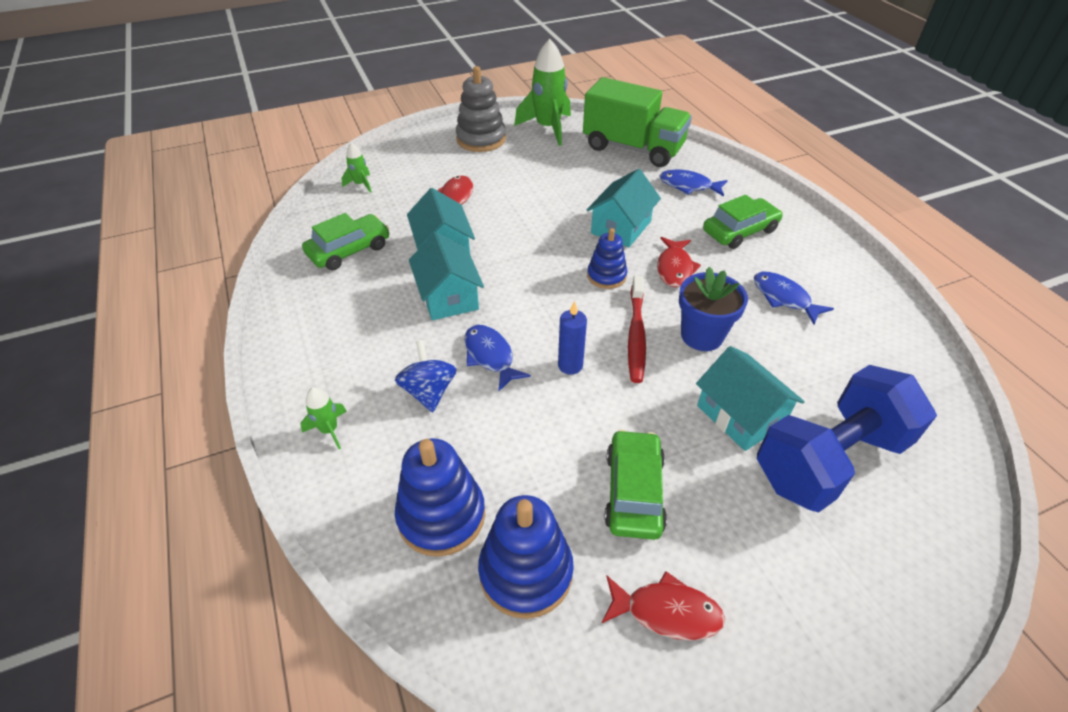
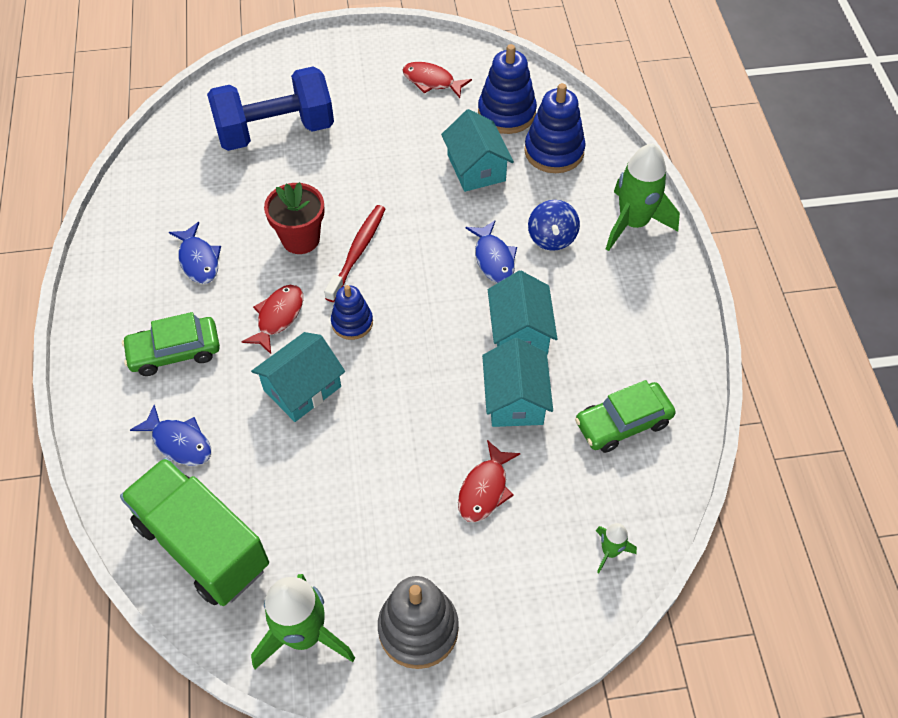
camera: 165 degrees left, 10 degrees up
(329, 430) = (633, 223): green rocket -> green rocket, size x2.10
(570, 365) = (427, 236): blue candle -> none
(634, 491) = (420, 140): green car -> none
(701, 336) = (300, 239): blue flower pot -> red flower pot
(740, 415) = (315, 170): turquoise house -> turquoise house (476, 168)

